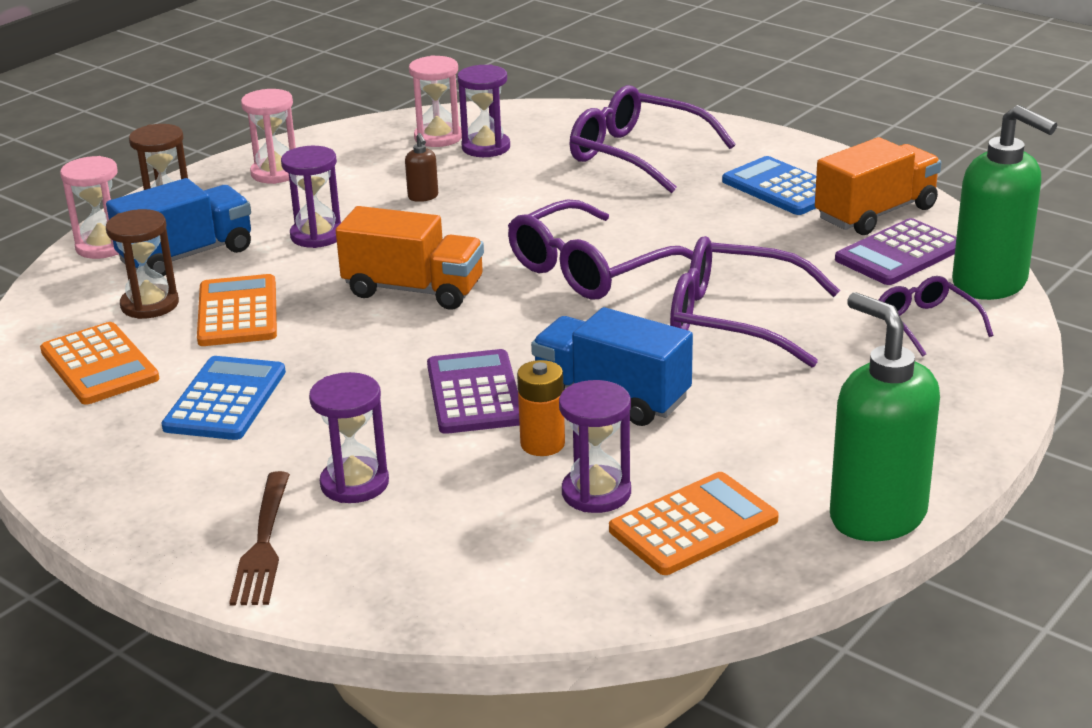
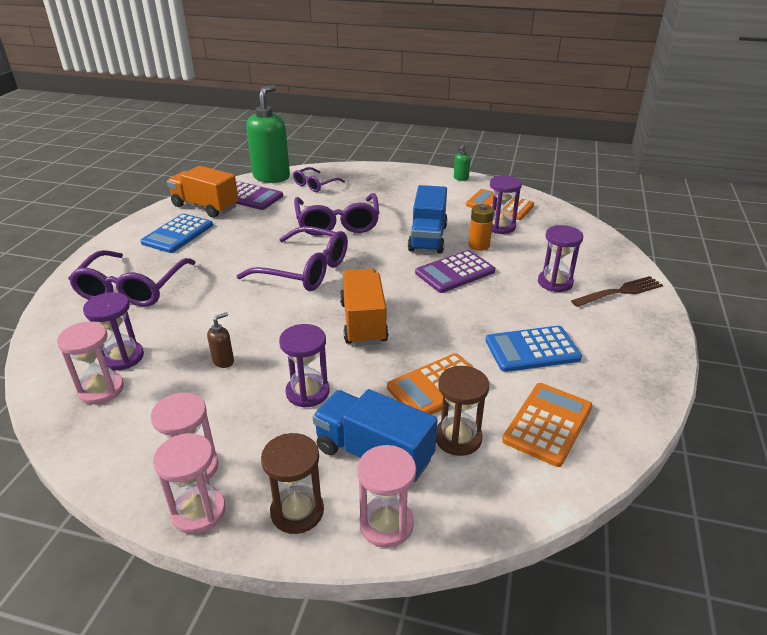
camera: 115 degrees left, 5 degrees up
(221, 172) = (198, 511): none -> pink hourglass
(876, 516) = (461, 178): green soap dispenser -> green soap dispenser, size x0.41

